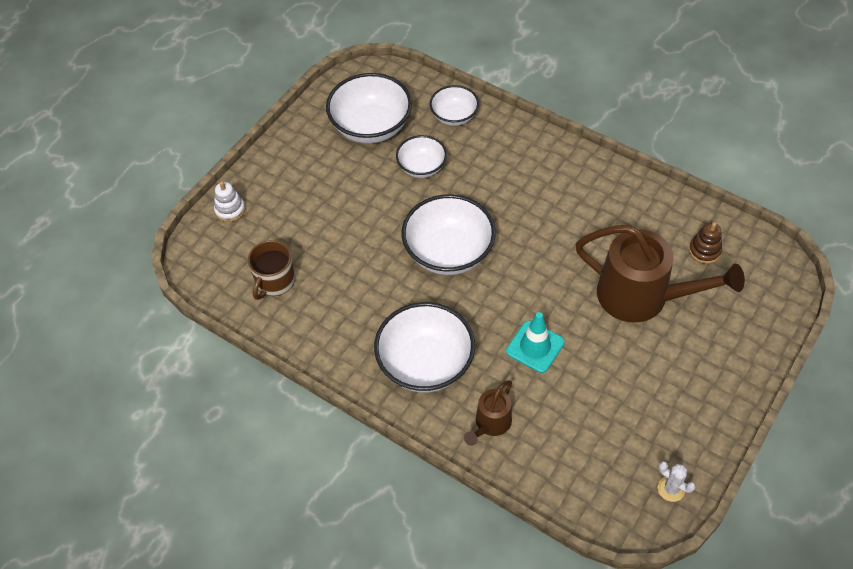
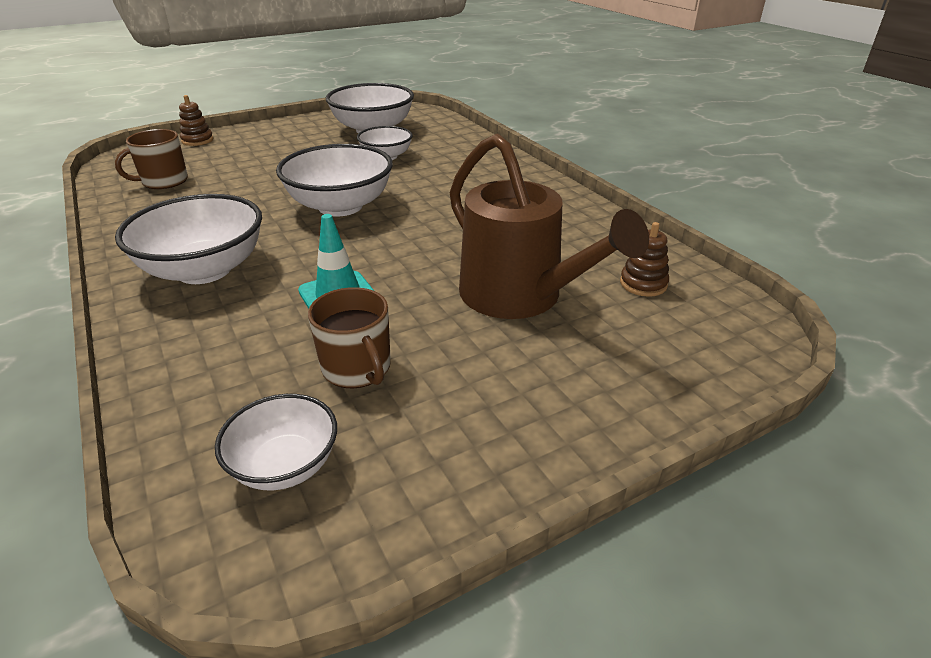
camera: 25 degrees right, 20 degrees down
(230, 210) = (197, 140): white stacking toy -> brown stacking toy
(454, 116) = (452, 140): white bowl -> white bowl (285, 465)
(490, 424) = (196, 343): brown watering can -> none
(597, 398) = (357, 368): none -> brown mug
(671, 489) = (342, 527): white cactus -> none

